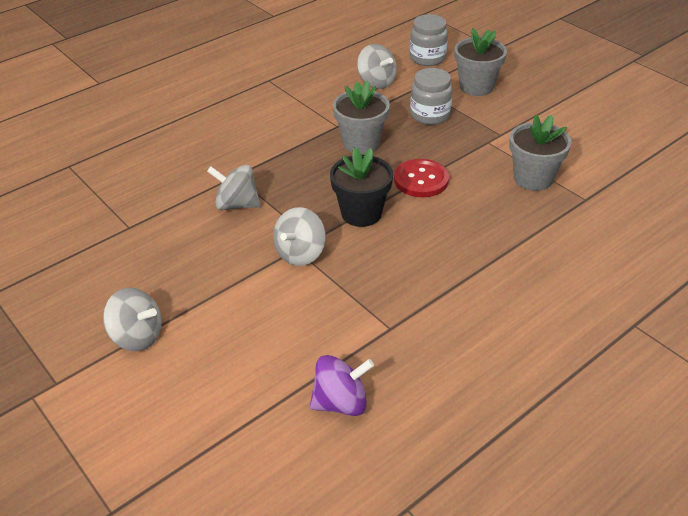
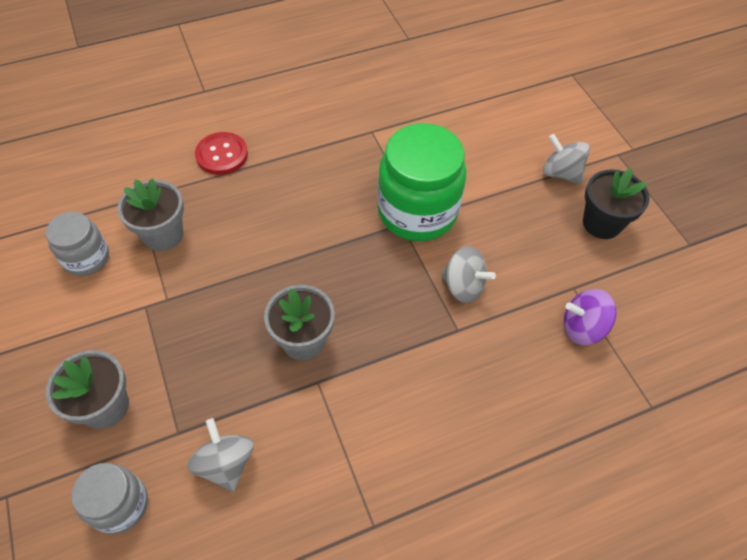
camera: 165 degrees left, 15 degrees up
(300, 253) = (417, 212): grey spinning top -> green jar
(341, 402) = (425, 94): purple spinning top -> purple spinning top (582, 328)
(361, 213) = (347, 240): black flower pot -> black flower pot (601, 223)
(421, 180) = (269, 265): red button -> red button (222, 155)
(430, 115) = (199, 366): grey jar -> grey jar (87, 258)

